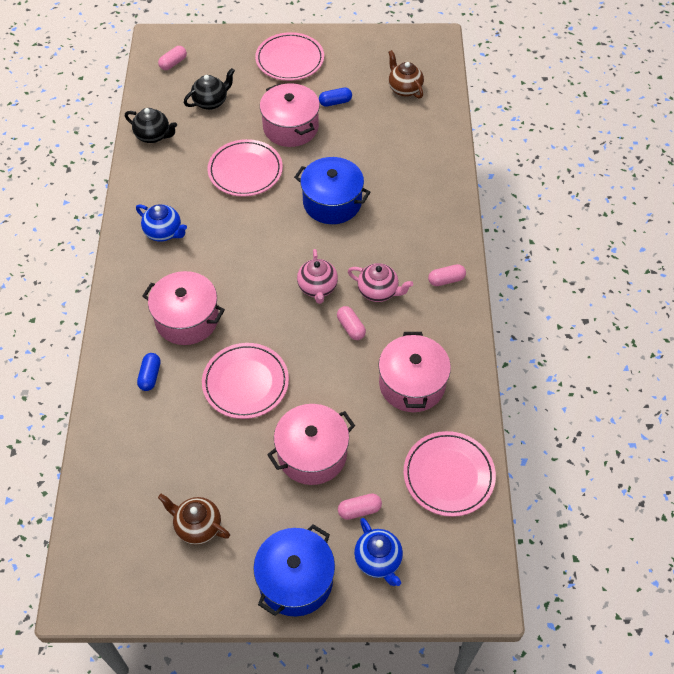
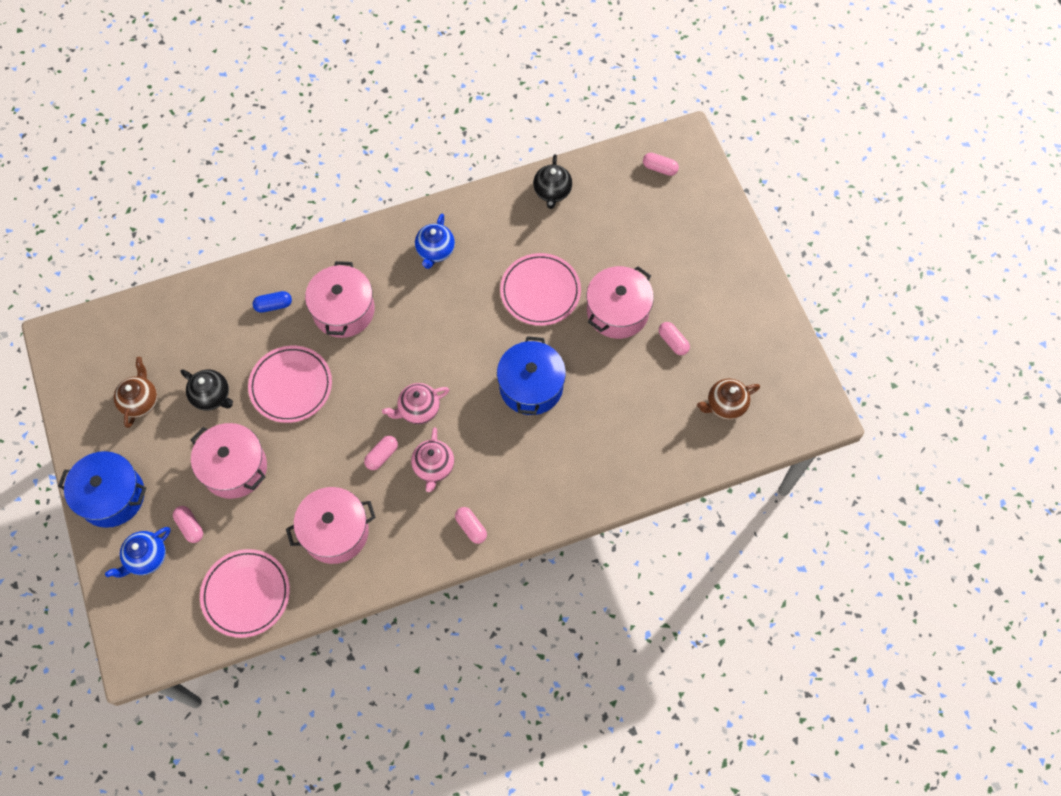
camera: 70 degrees right, 10 degrees up
(211, 102) = (620, 224): black teapot -> black teapot (212, 396)
(290, 60) = (716, 275): pink plate -> none
(335, 102) = (673, 342): blue capsule -> pink capsule
(404, 89) = (725, 405): brown teapot -> brown teapot turned 150 degrees counterclockwise

